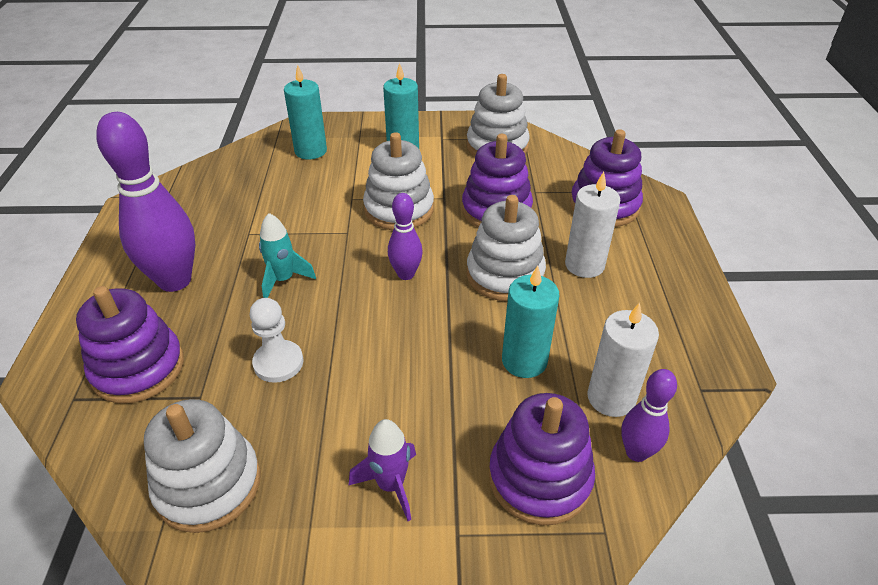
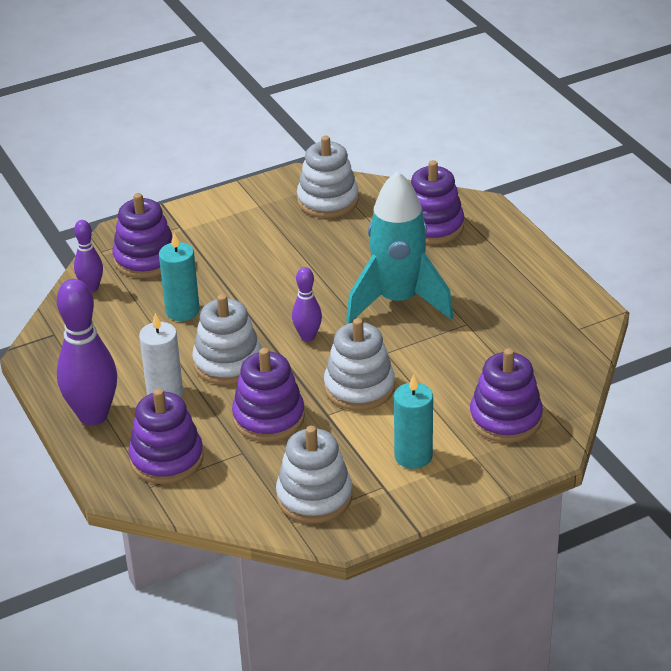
camera: 155 degrees right, 5 degrees down
(175, 280) = (477, 274): purple bowling pin -> purple bowling pin (93, 416)
(278, 363) = (347, 257): white pawn -> none
(283, 280) = (398, 301): turquoise rocket -> turquoise rocket, size x2.19
(310, 151) = (505, 419): turquoise candle -> purple stacking toy
(391, 485) = (228, 231): purple rocket -> none
(611, 398) = (115, 309): white candle -> none

